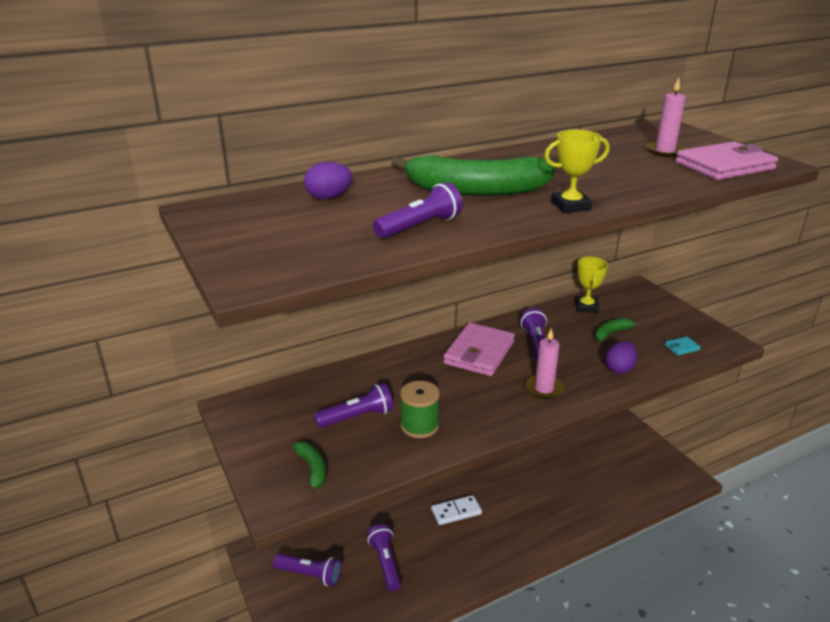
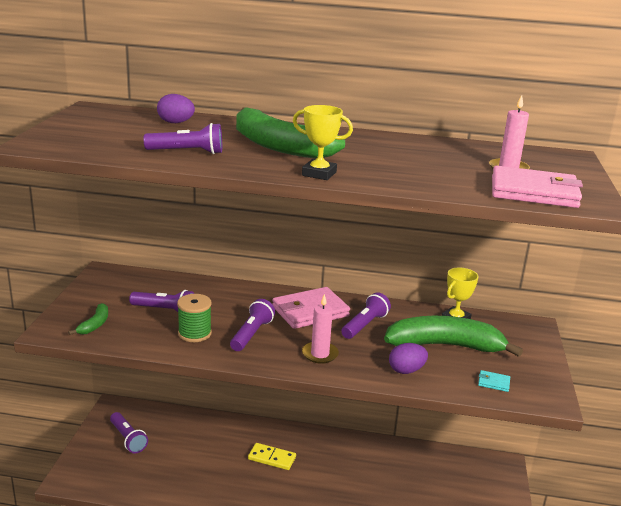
camera: 35 degrees right, 5 degrees down
(385, 563) = (182, 460): purple flashlight -> purple flashlight (252, 334)
(456, 512) = (272, 458): white domino -> yellow domino
(612, 333) = (445, 346): green banana -> green banana, size x2.24

